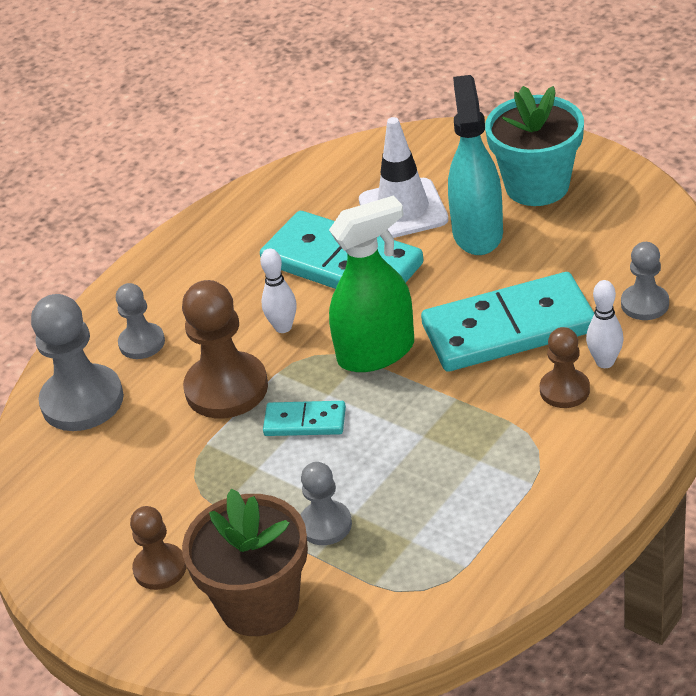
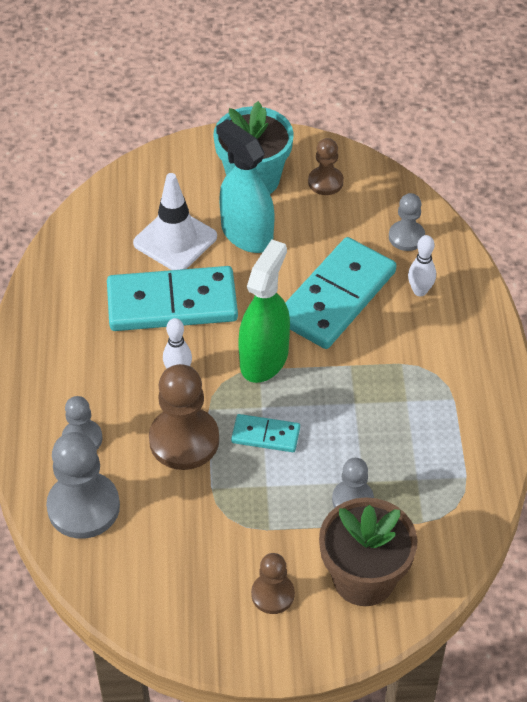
camera: 45 degrees left, 10 degrees up
(305, 422) = (265, 435): turquoise domino -> turquoise domino turned 45 degrees clockwise
(564, 390) = (413, 324): brown pawn -> brown pawn (325, 182)

